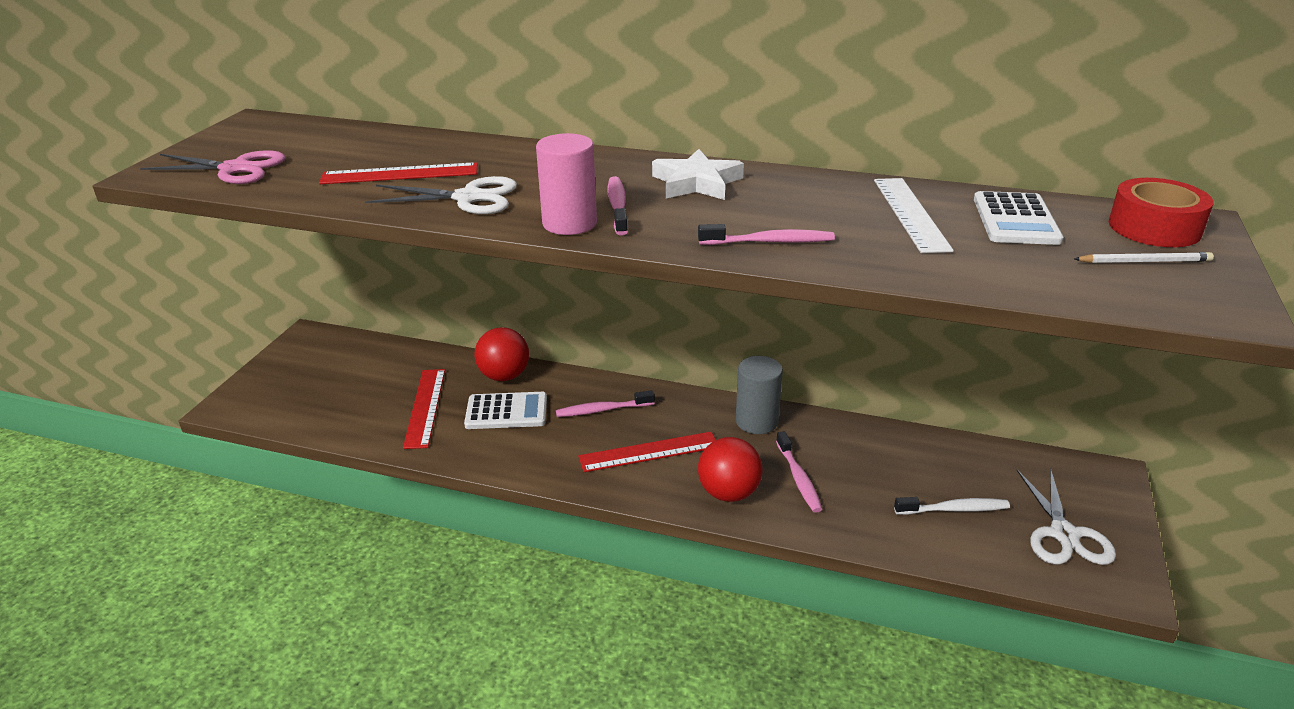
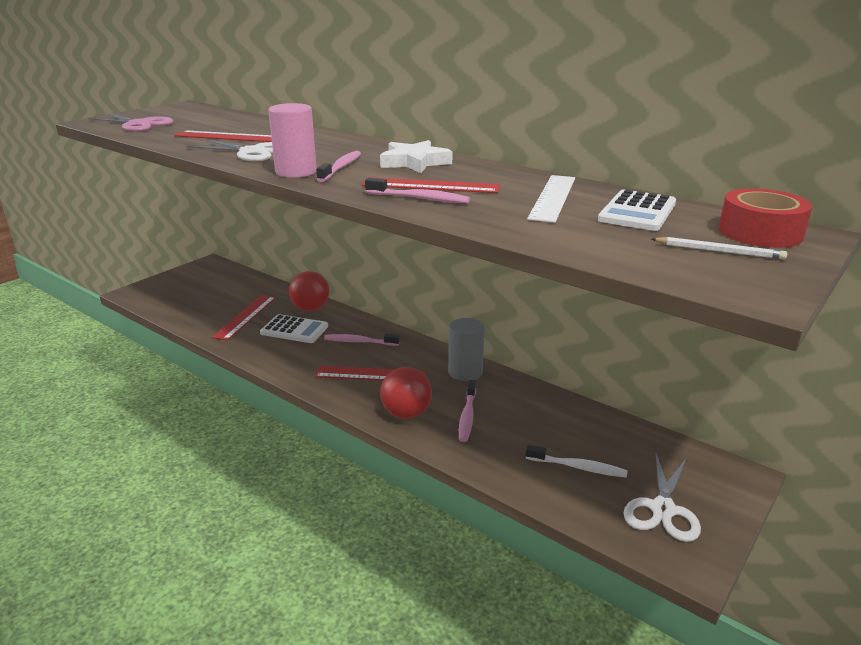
camera: 20 degrees right, 5 degrees down
(758, 218) = (430, 185): none -> red ruler

